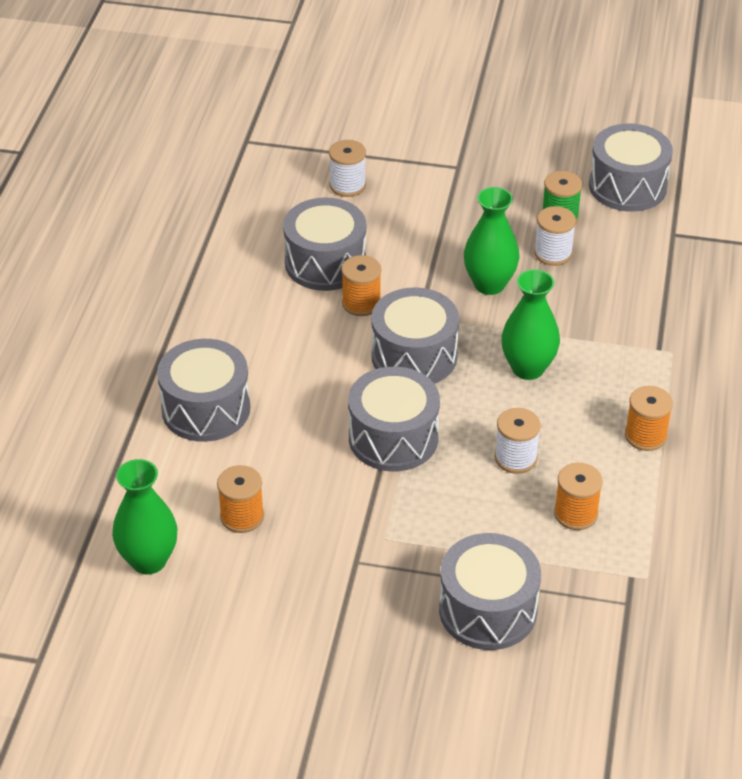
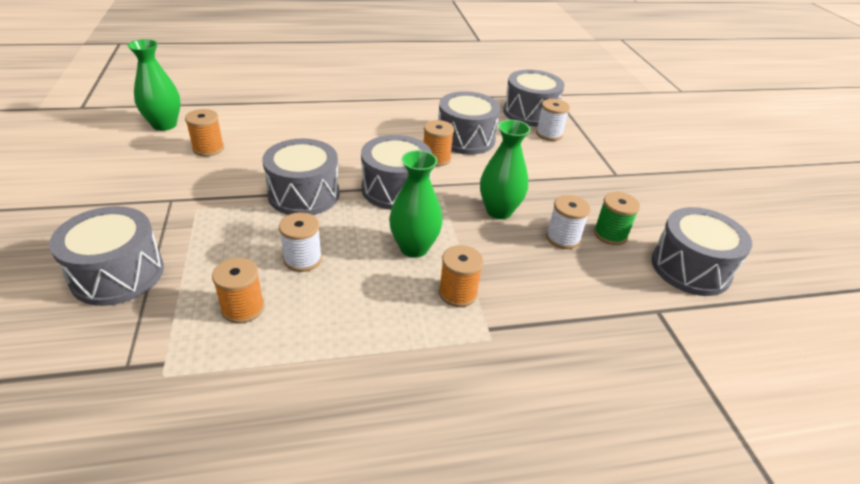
camera: 65 degrees right, 5 degrees down
(206, 409) = (303, 121): grey drum -> grey drum (530, 113)
(645, 436) = (362, 339): orange spool -> orange spool (458, 293)

